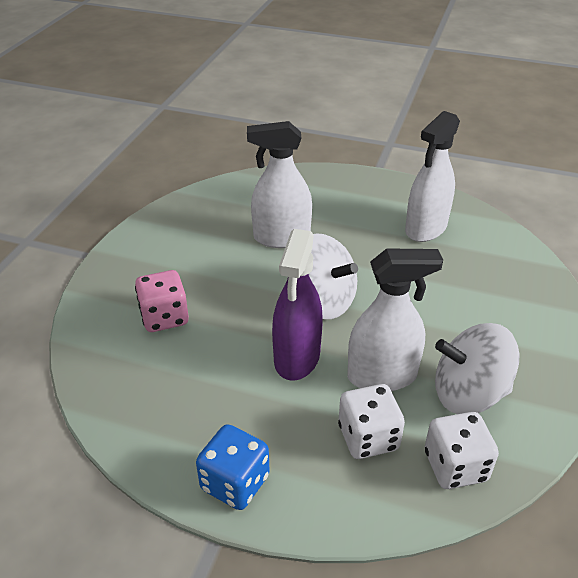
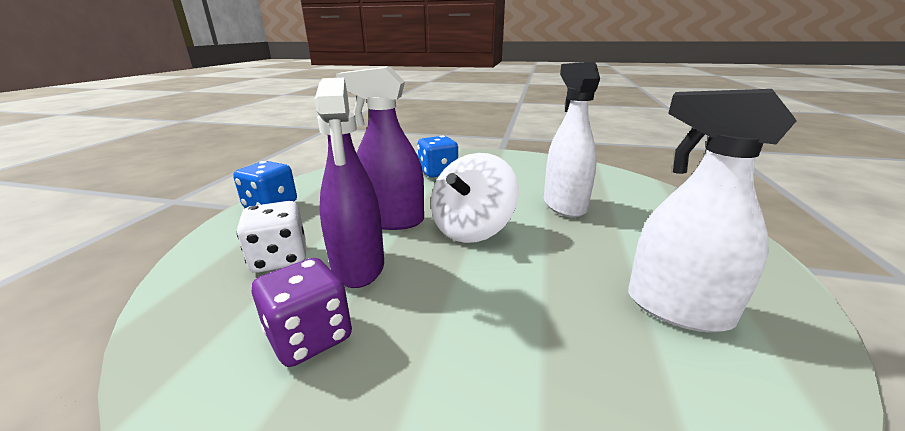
camera: 85 degrees right, 15 degrees down
(164, 317) = (438, 172): pink dice -> blue dice
(382, 376) = (358, 266): white spray bottle -> purple spray bottle
(455, 466) = (204, 317): white dice -> none
(468, 393) = (310, 337): white spinning top -> purple dice

